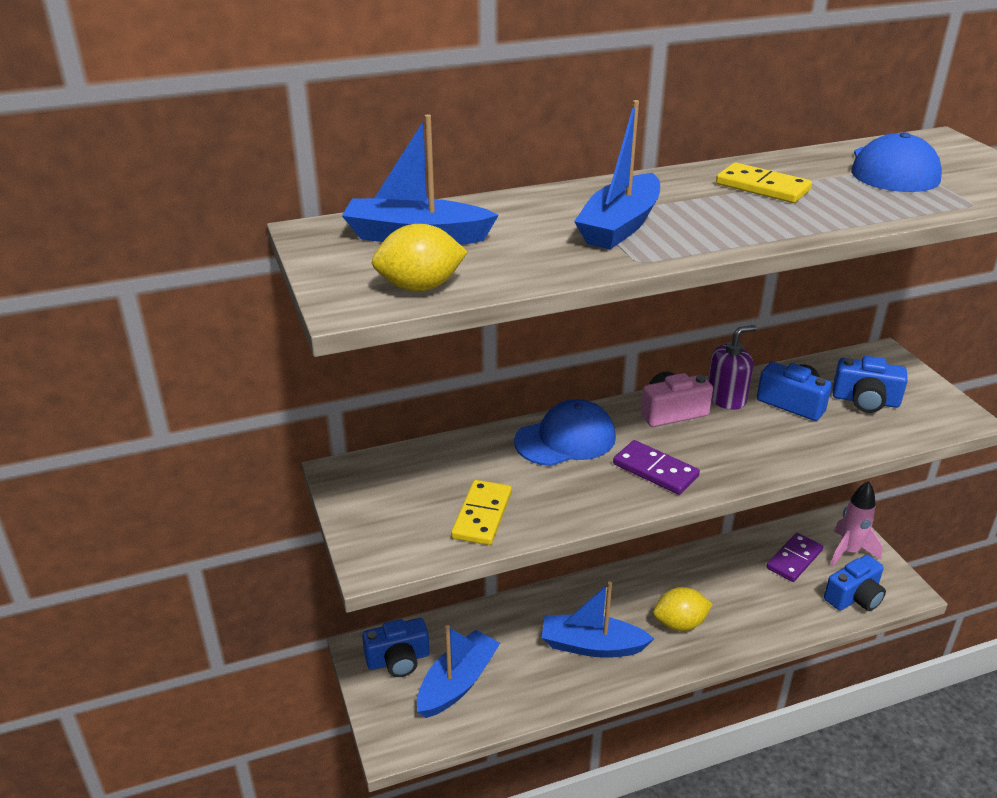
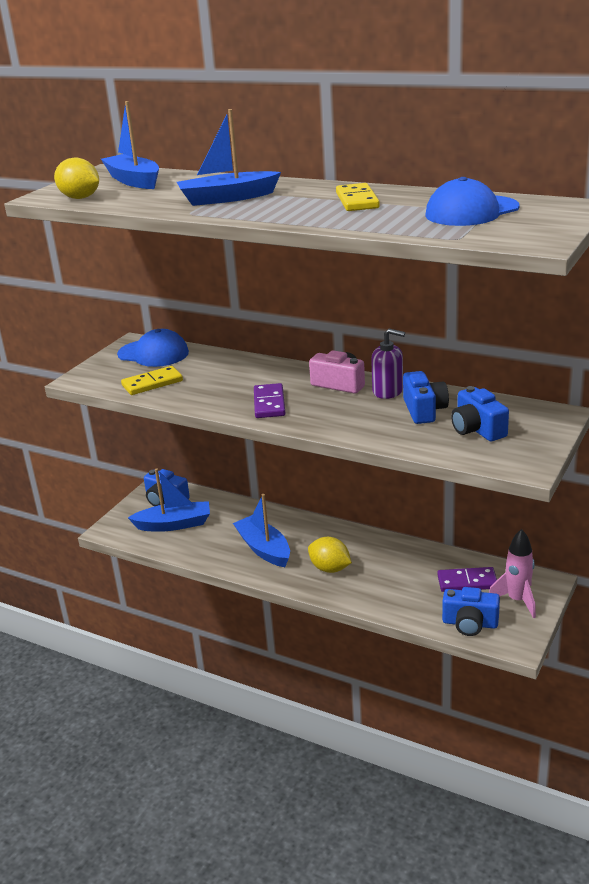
camera: 50 degrees right, 5 degrees down
(565, 439) = (256, 371): blue cap -> blue cap (153, 353)

